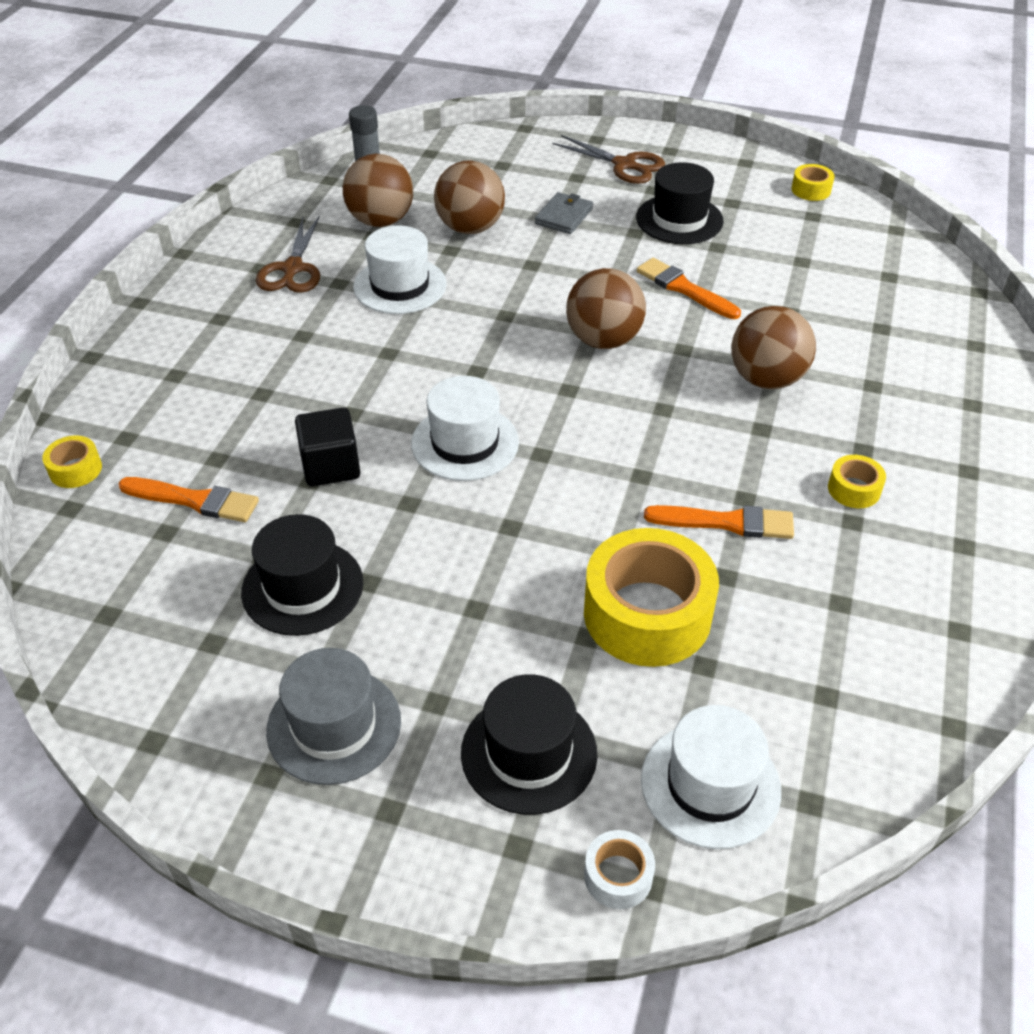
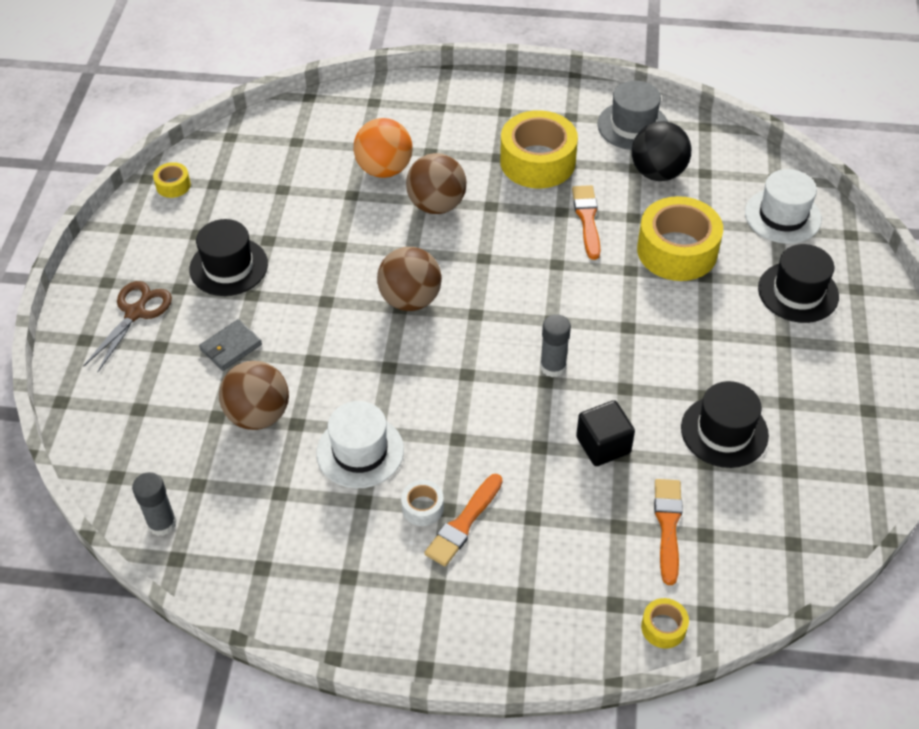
camera: 100 degrees left, 5 degrees up
(292, 269) = (346, 546): brown scissors -> none
(334, 725) = (821, 386): grey hat -> grey hat (632, 126)
(381, 221) = (253, 491): brown ball -> none
(465, 443) = (553, 366): white hat -> grey glue stick
(564, 216) = (231, 347): grey wallet -> grey wallet turned 60 degrees counterclockwise
(618, 876) = (852, 247): white tape -> white tape (422, 507)
(684, 289) = (332, 256): orange brush -> orange brush (463, 523)
(827, 629) = (657, 173): none -> black ball
(837, 341) = (384, 169): none -> orange ball
(854, 489) = (537, 161): yellow tape -> yellow tape, size x2.23

